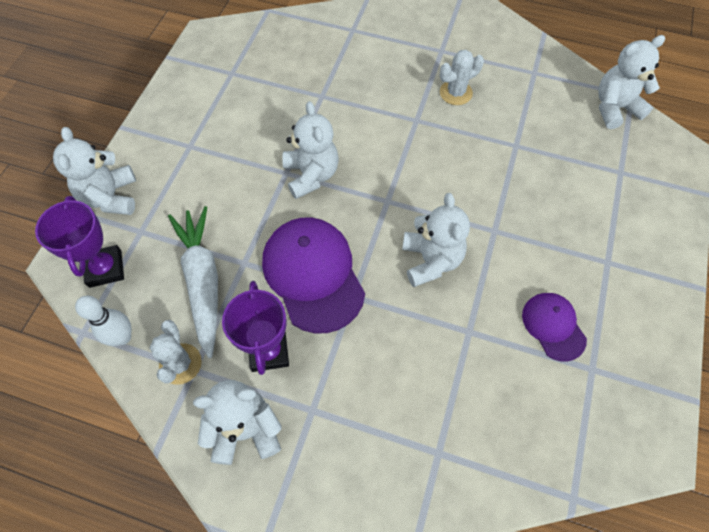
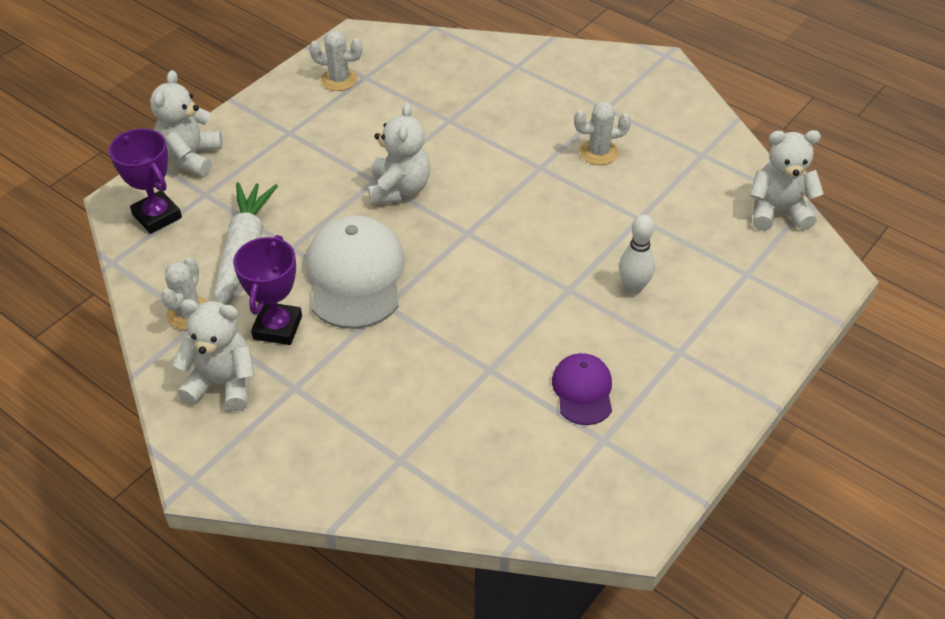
camera: 20 degrees right, 15 degrees down
(105, 268) = (157, 216): purple trophy -> purple trophy turned 45 degrees counterclockwise
(123, 337) = (146, 276): white bowling pin -> white bowling pin (633, 287)
(210, 82) = (339, 80): none -> white cactus
(313, 275) = (355, 276): purple cap -> white cap
(431, 260) = (484, 297): white teddy bear -> none

